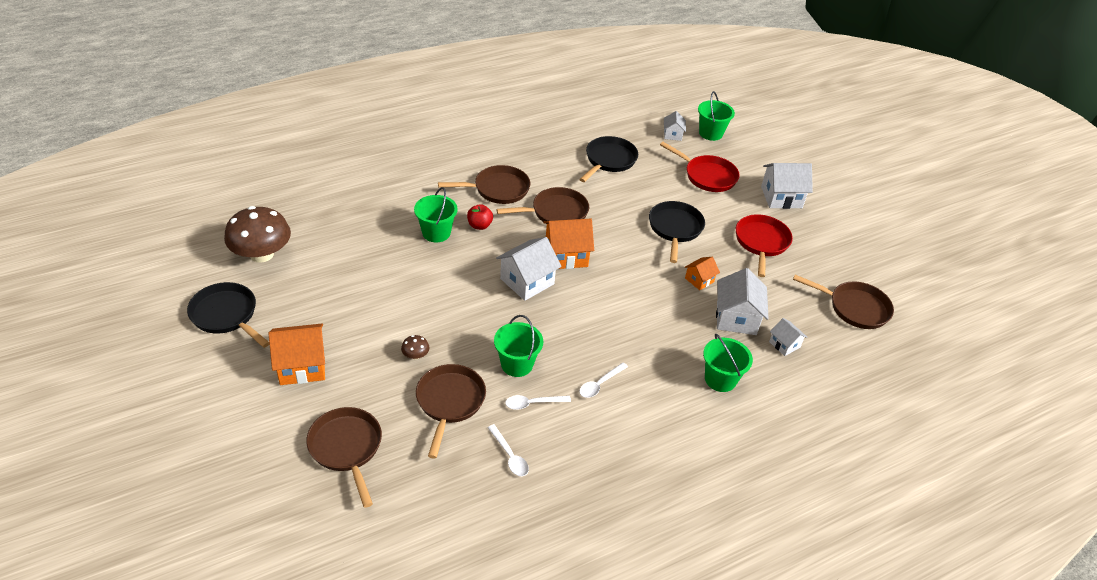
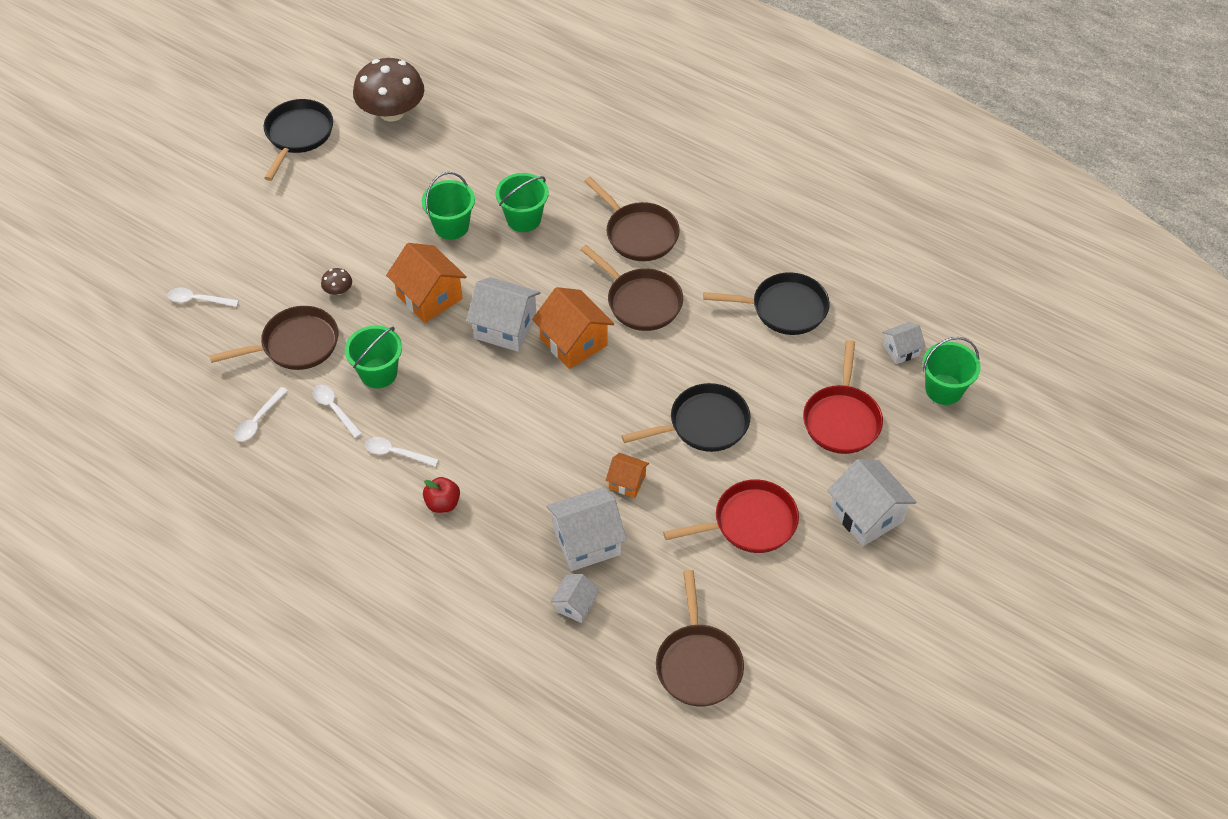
camera: 65 degrees right, 10 degrees up
(302, 366) = (272, 219): orange house -> orange house (429, 297)
(347, 448) = (198, 300): brown pan -> white spoon
(479, 225) = (564, 247): red apple -> red apple (442, 503)
(720, 379) = (474, 559): green bucket -> green bucket (451, 226)

